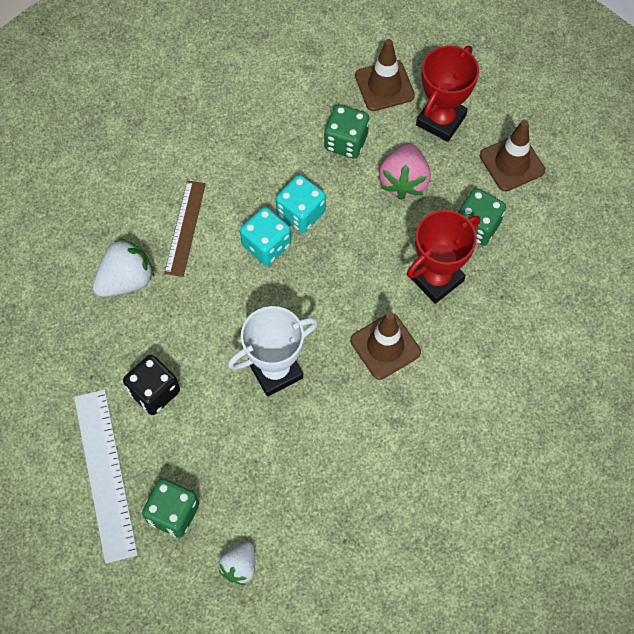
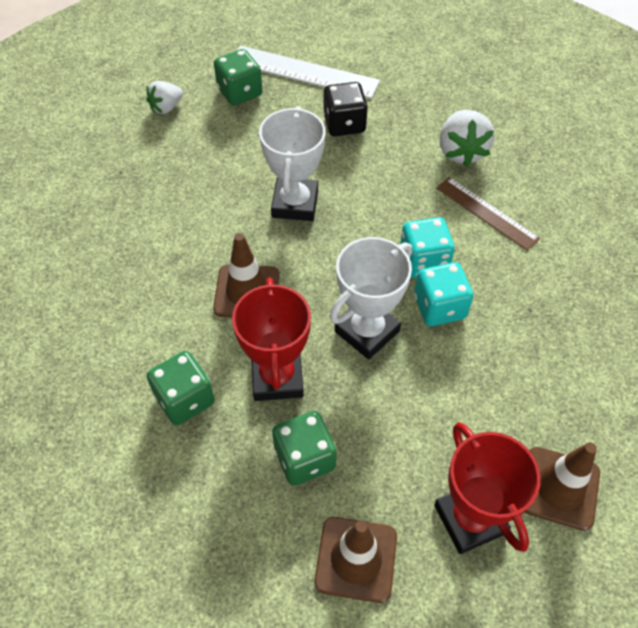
camera: 125 degrees right, 10 degrees down
(240, 566) = (166, 107): white strawberry -> white strawberry turned 105 degrees counterclockwise
(346, 141) = (502, 398): green dice -> green dice (185, 399)
(356, 246) = (367, 331): none -> white trophy
(403, 181) = (413, 422): pink strawberry -> none

